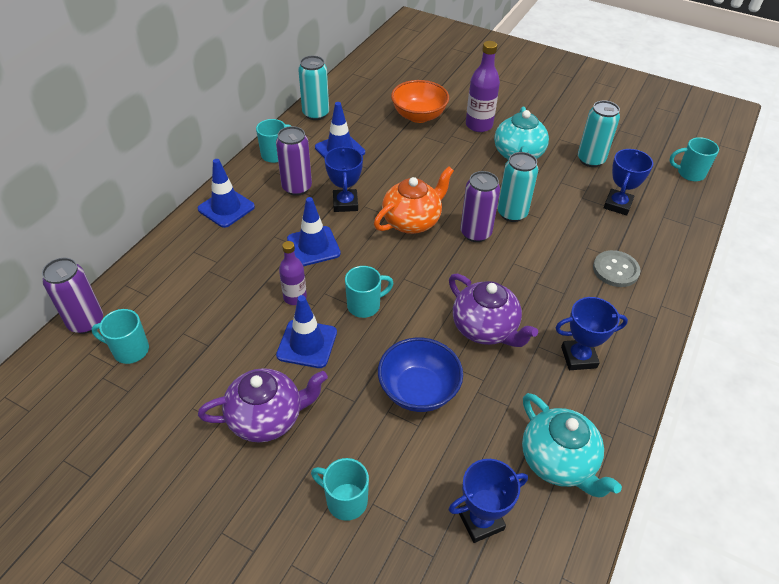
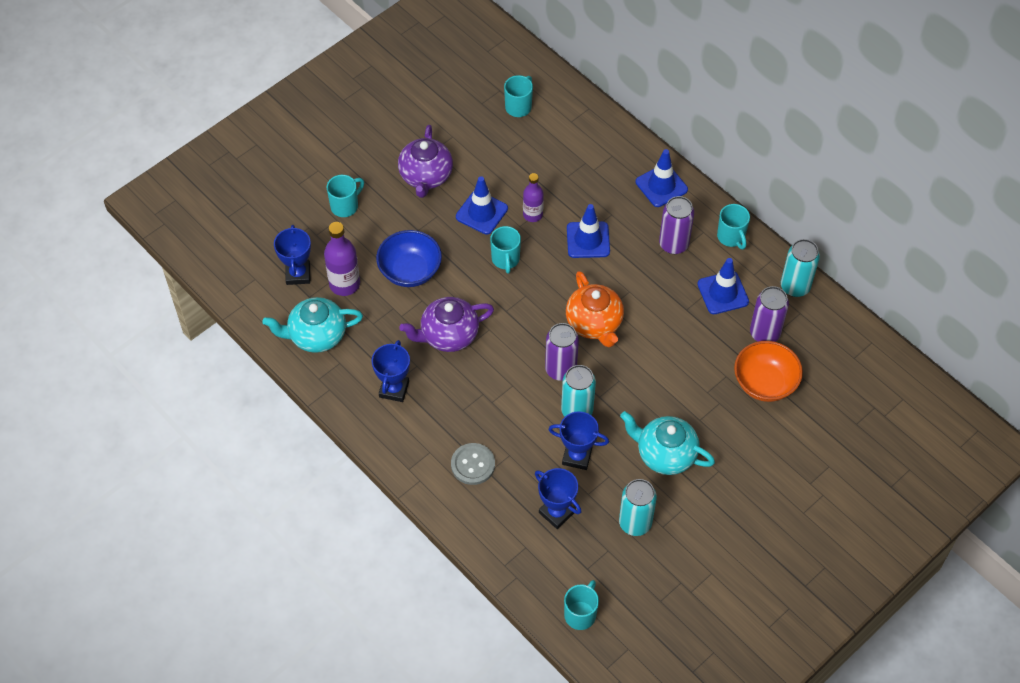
camera: 110 degrees right, 10 degrees up
(86, 322) = (557, 83): purple can -> purple can (764, 333)
(345, 203) = (637, 277): blue trophy -> blue trophy (577, 456)
(479, 125) = (730, 437): purple bottle -> purple bottle (344, 284)

